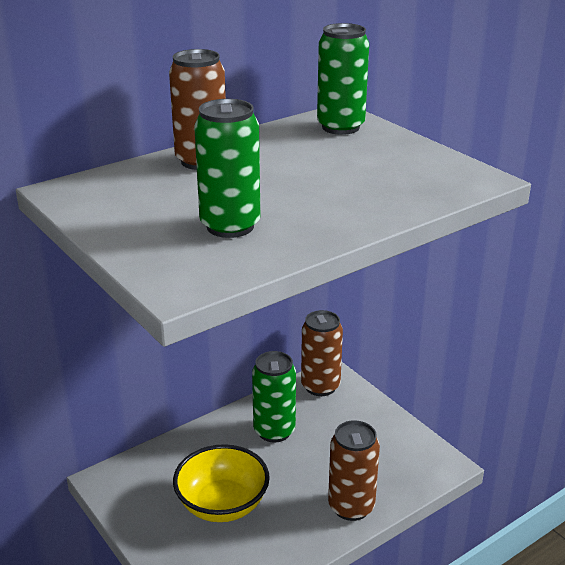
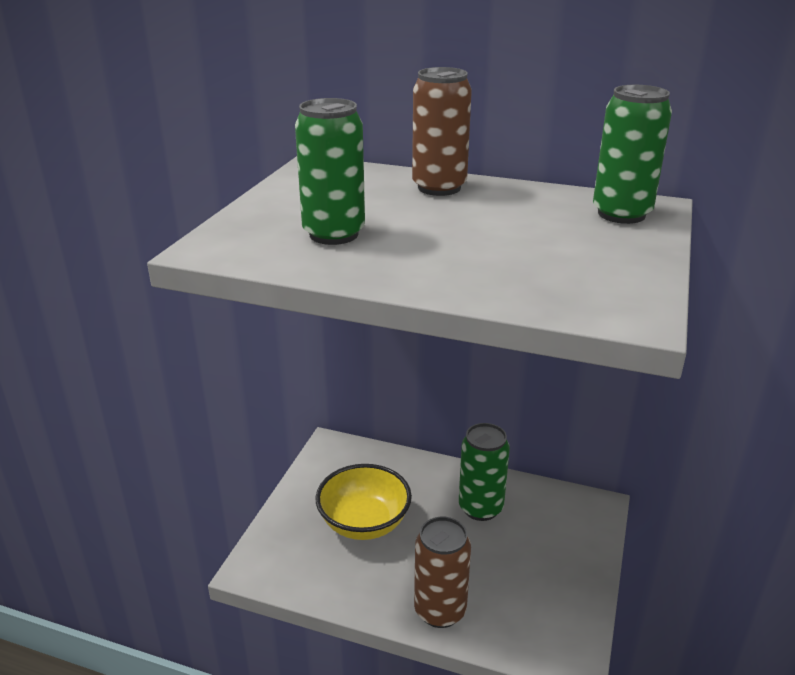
camera: 55 degrees right, 0 degrees up
(320, 386) = (573, 507): brown can -> none

